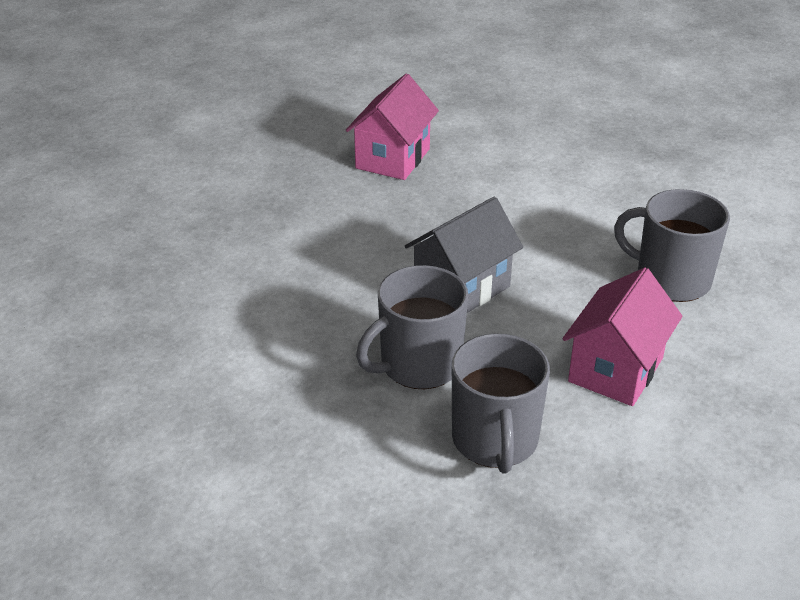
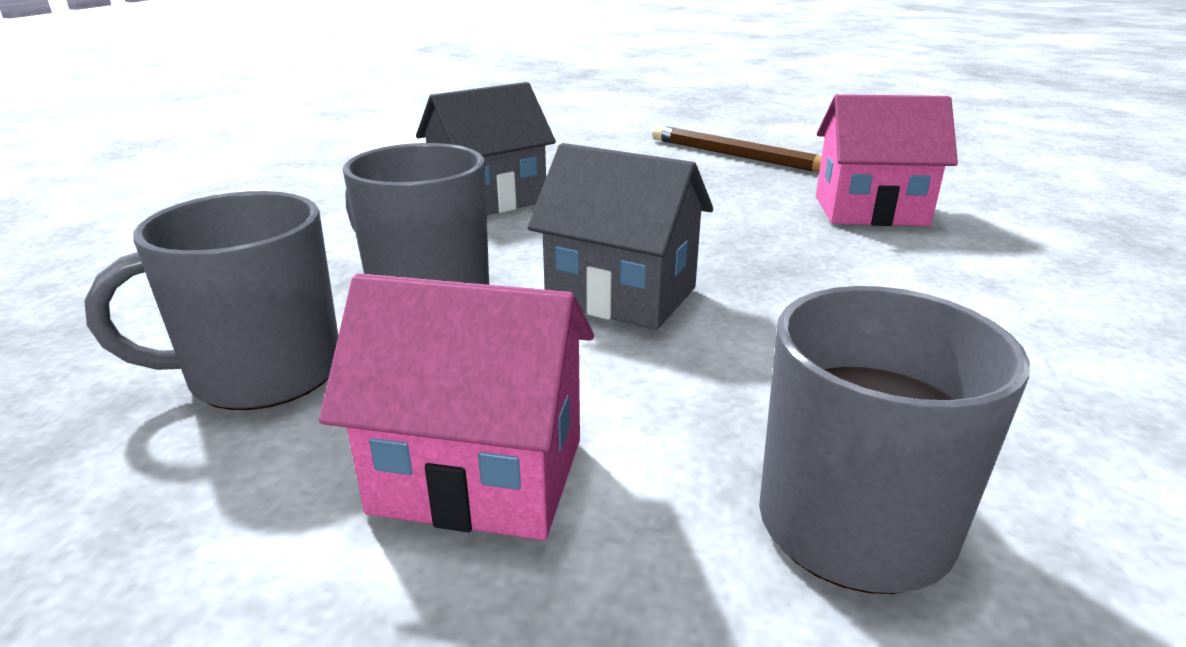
camera: 70 degrees right, 10 degrees down
(245, 169) = (737, 156): none -> brown pencil
(258, 312) = (489, 200): none -> grey house

